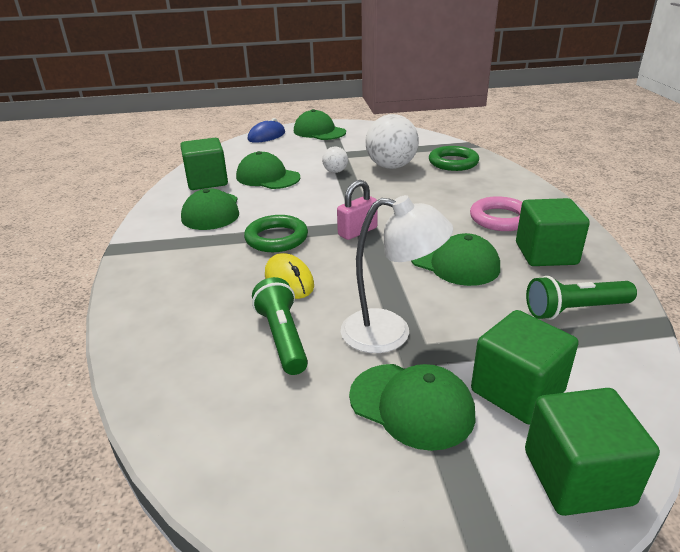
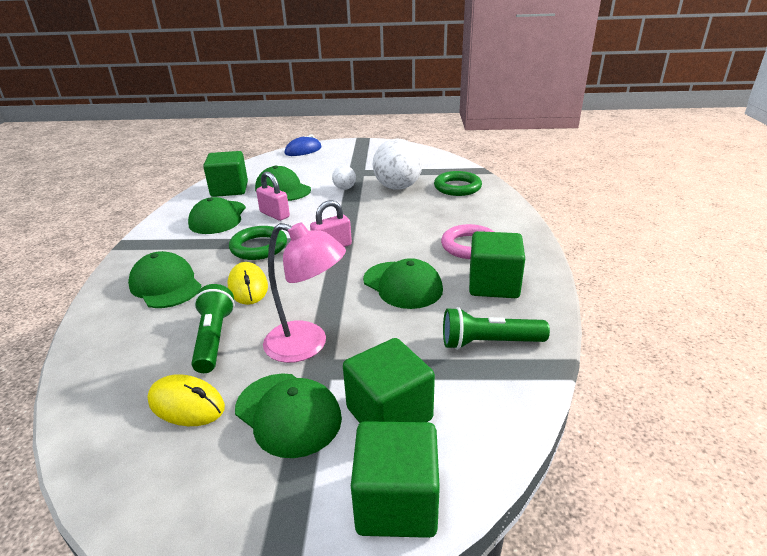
camera: 10 degrees right, 0 degrees up
(274, 203) = (275, 214): none -> pink padlock
(293, 410) = (186, 404): none -> yellow mouse
(319, 131) = (351, 149): green cap -> green cap (165, 285)
(390, 333) = (307, 345): white lamp -> pink lamp

